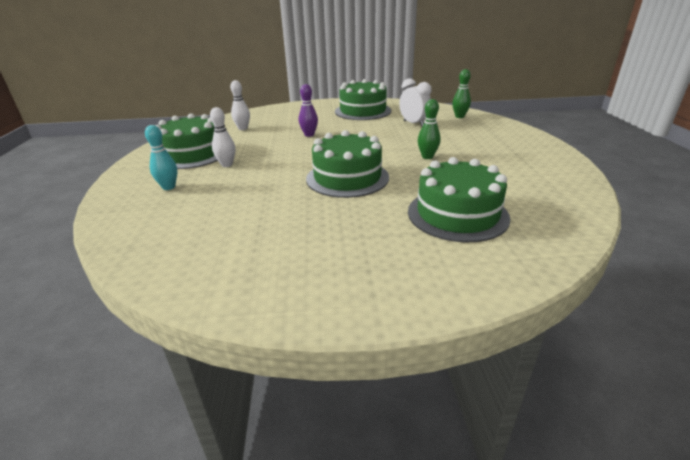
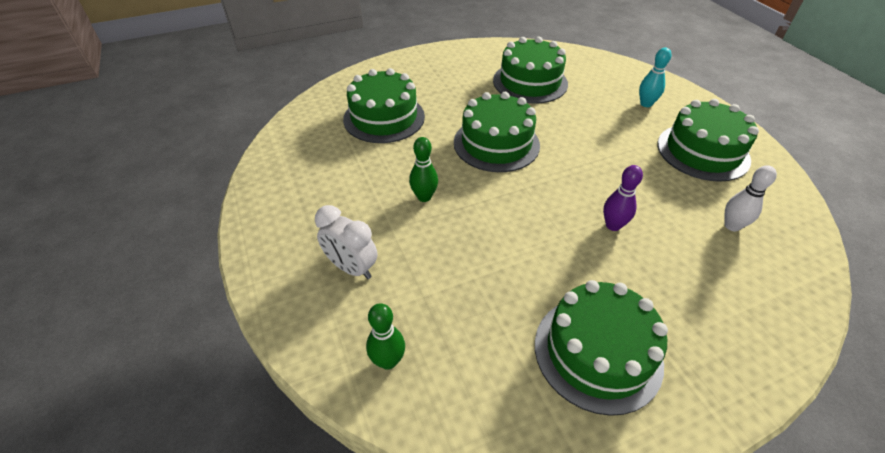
camera: 160 degrees right, 15 degrees up
(227, 165) = (638, 141): white bowling pin -> none
(251, 227) = (530, 82): none -> green cake
(414, 124) = (470, 302): white clock -> white clock (352, 268)

